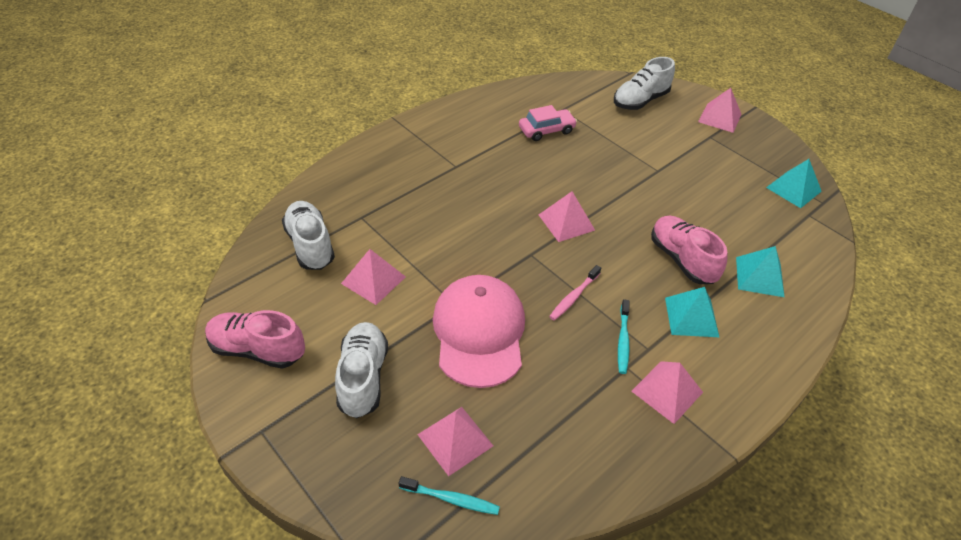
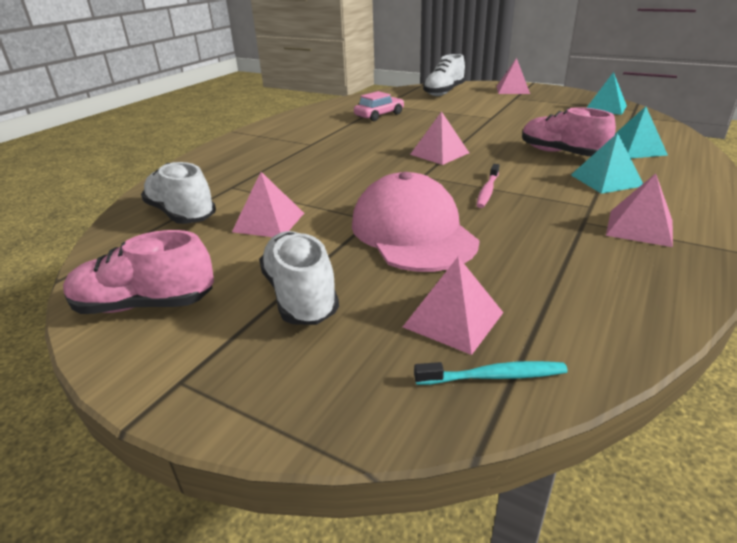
camera: 15 degrees left, 15 degrees down
(623, 340) = (561, 206): turquoise toothbrush -> none

